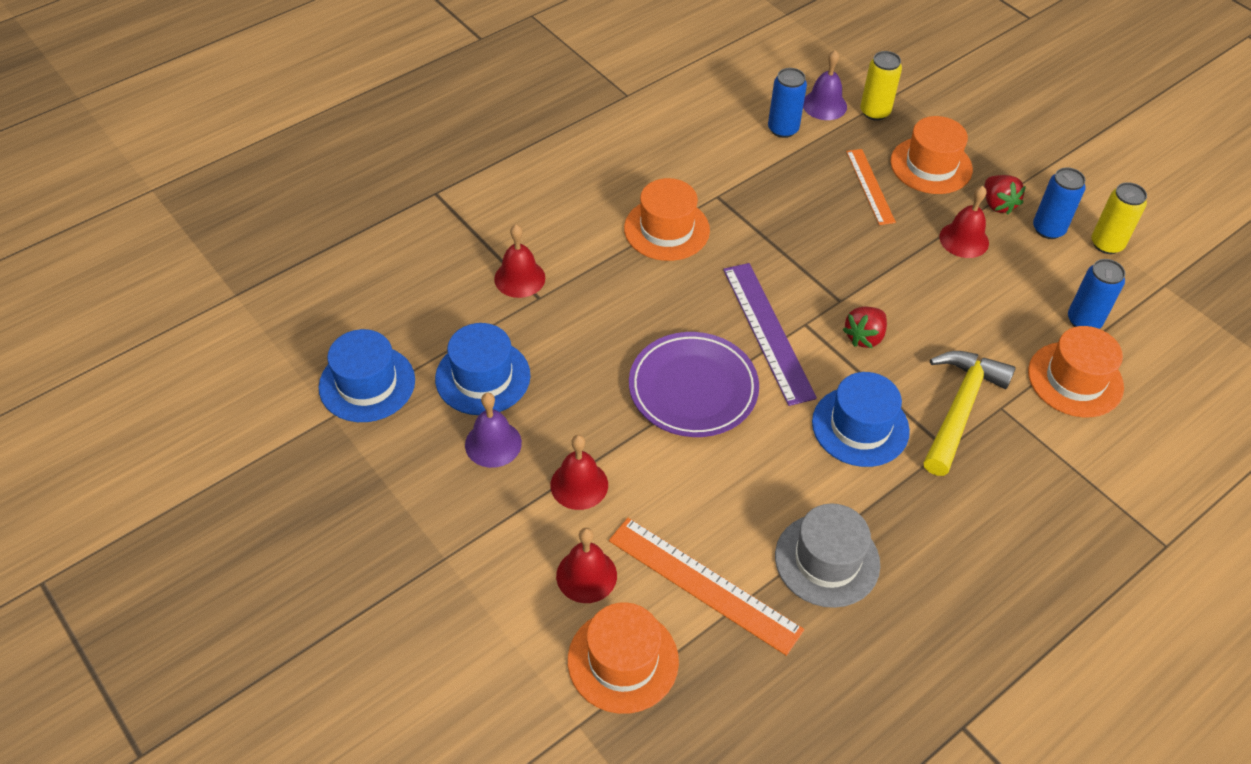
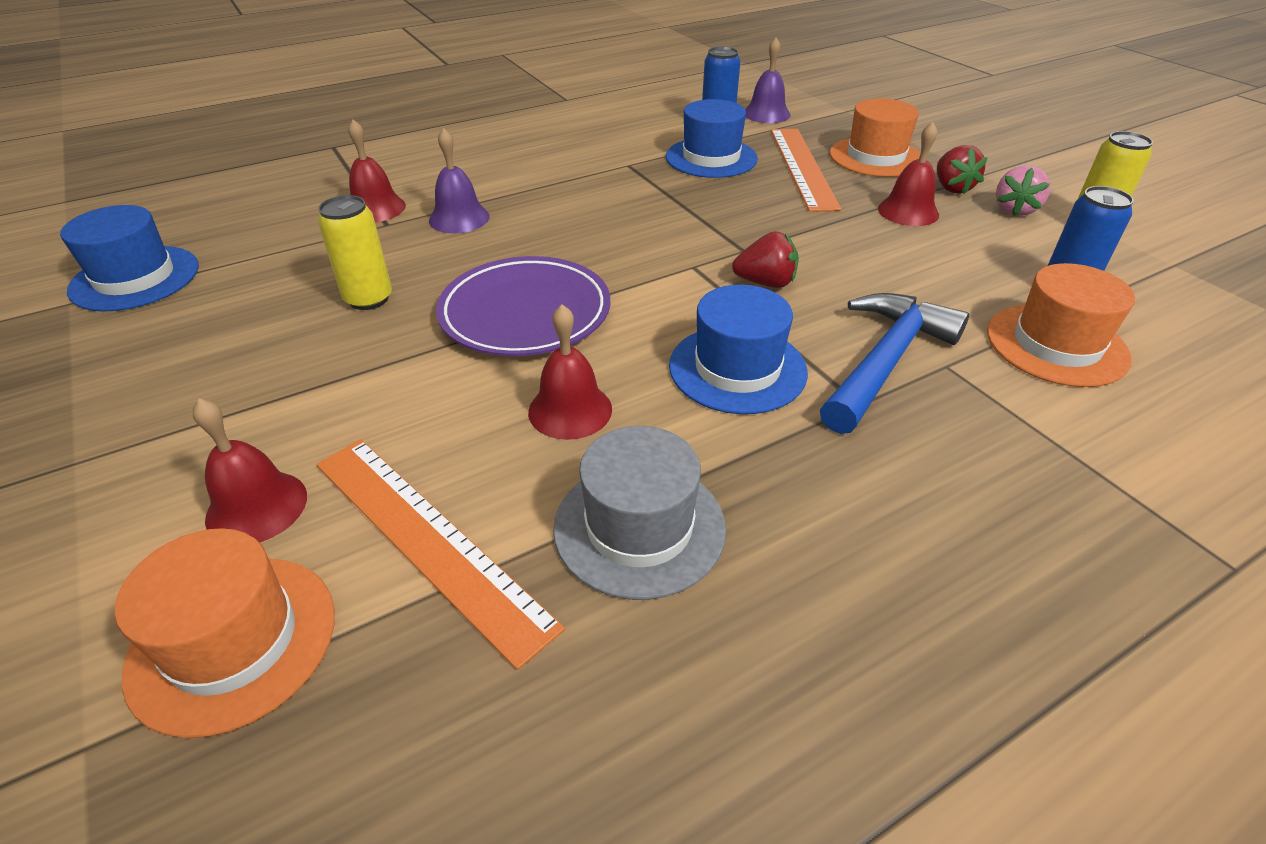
camera: 10 degrees right, 10 degrees down
(482, 377) = (273, 283): blue hat -> blue hat (711, 158)
(493, 443) = (238, 344): purple bell -> purple bell (459, 218)
(579, 485) = (318, 397): red bell -> red bell (570, 410)
(666, 229) = (560, 184): orange hat -> none
(768, 332) = (643, 269): purple ruler -> none
(864, 337) = (766, 283): red strawberry -> red strawberry turned 135 degrees counterclockwise
(870, 186) = (802, 167): orange ruler -> orange ruler, size x1.55
(875, 112) = (819, 120): yellow can -> yellow can (369, 299)
(960, 409) = (885, 362): yellow hammer -> blue hammer
(1048, 229) = (1014, 210): blue can -> pink strawberry

